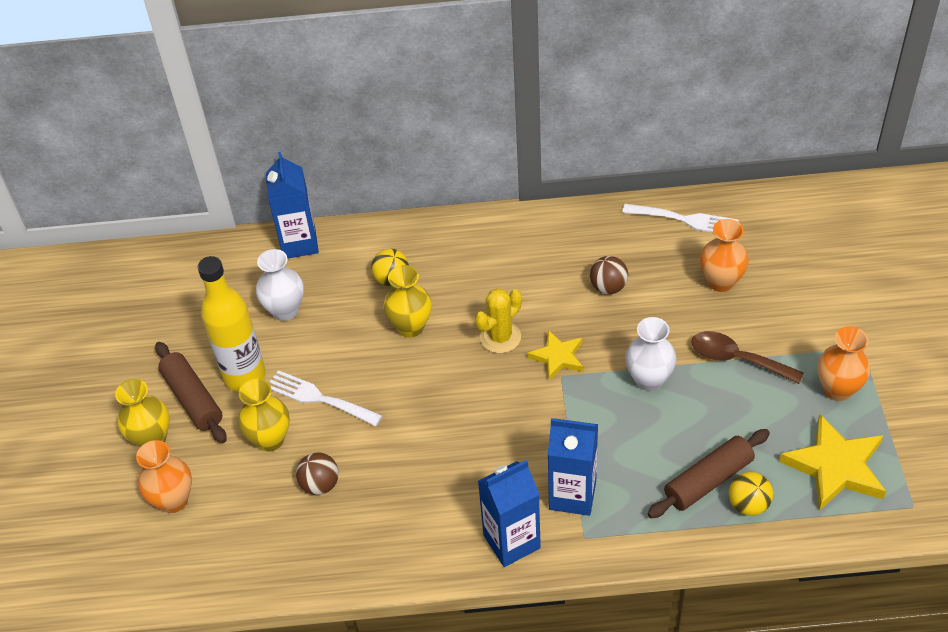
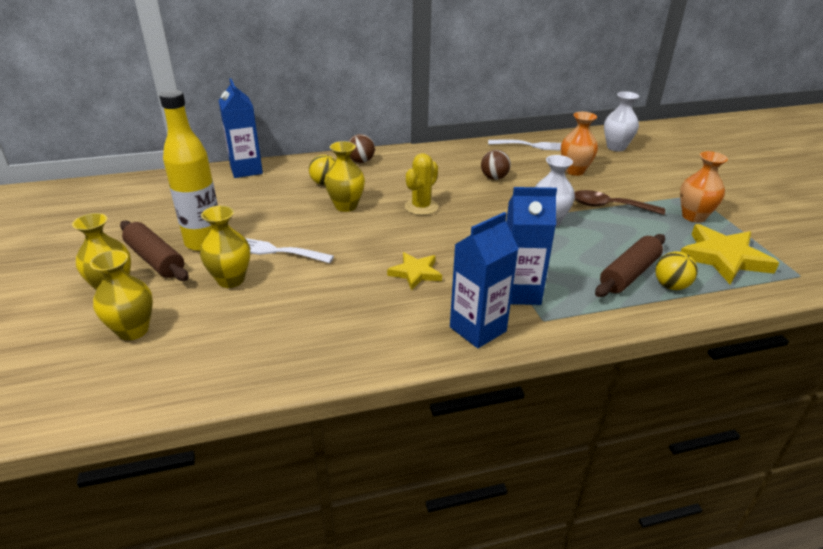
camera: 15 degrees left, 15 degrees down
(173, 500) = (133, 330): orange vase -> yellow vase
(285, 310) = (238, 204): white vase -> white vase (616, 147)
(320, 484) = (283, 306): brown ball -> brown ball (361, 161)
(558, 357) = (471, 214): yellow star -> yellow star (415, 273)

